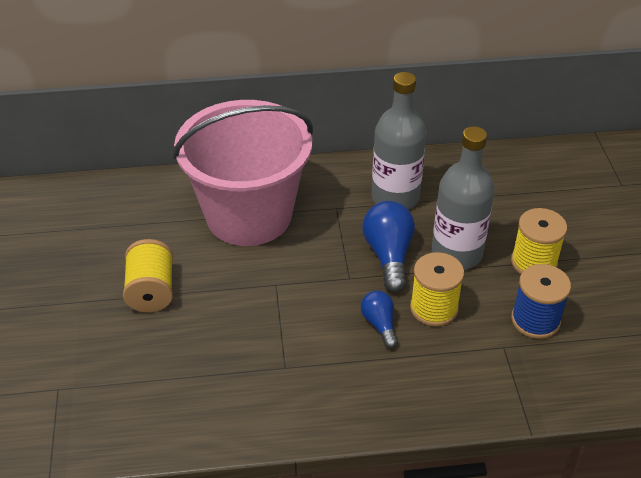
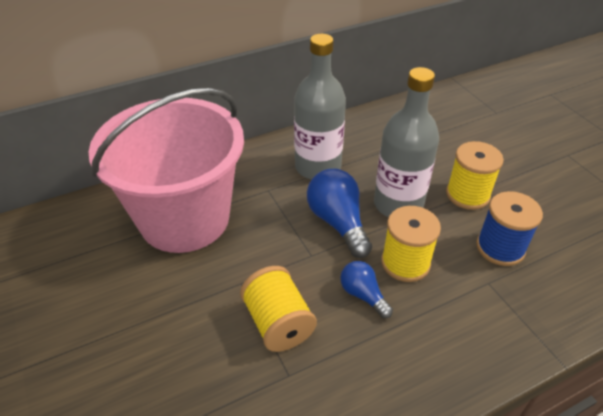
camera: 20 degrees left, 0 degrees up
(151, 291) = (105, 330): yellow spool -> yellow spool (278, 323)

